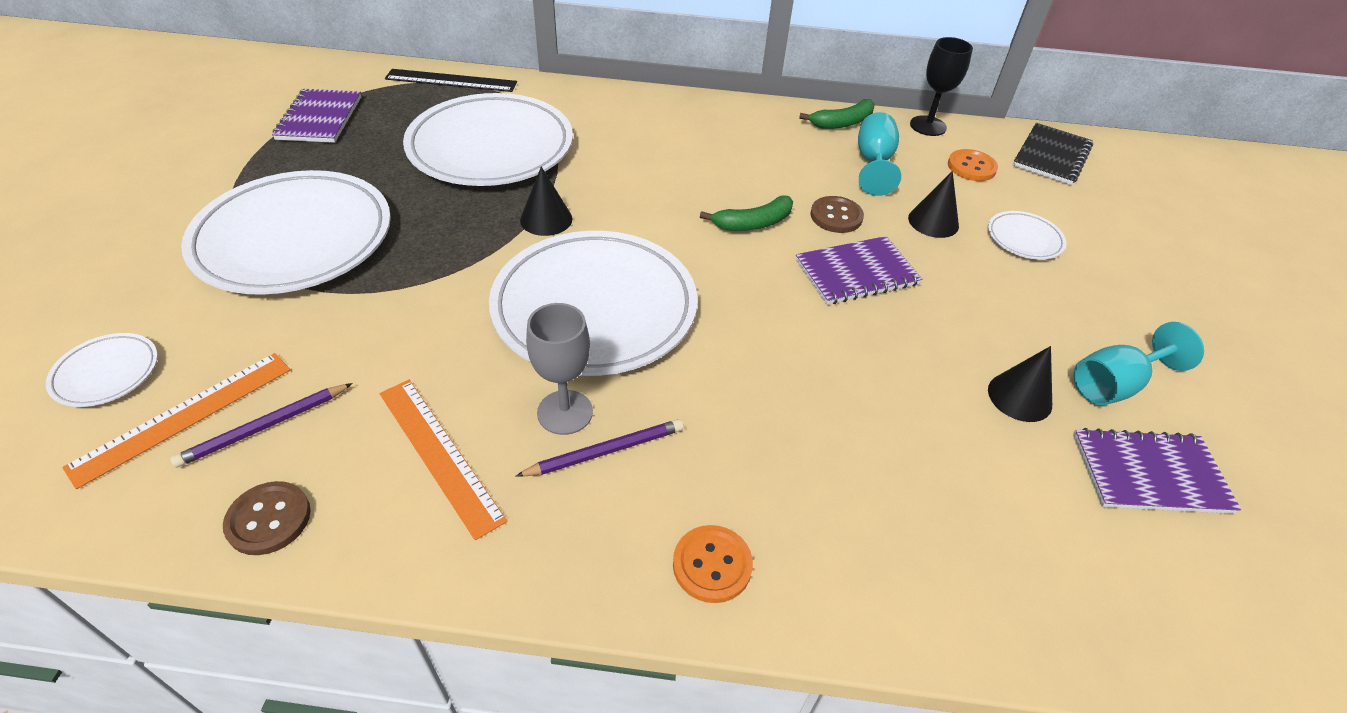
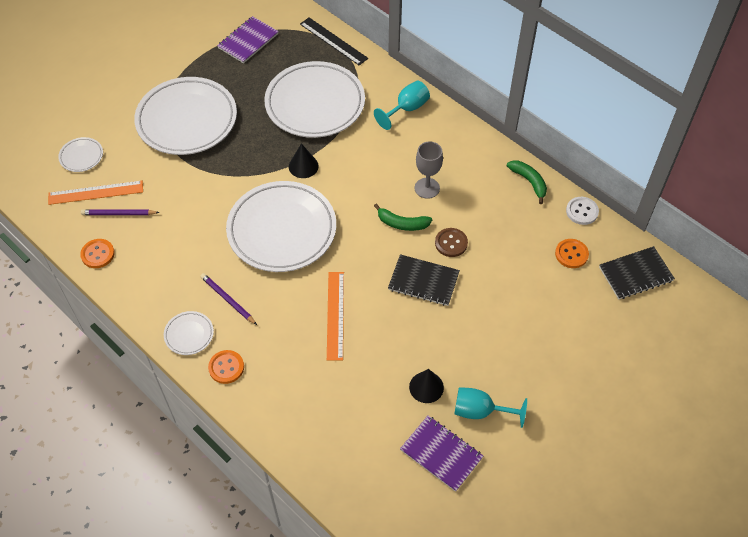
camera: 40 degrees right, 10 degrees up
(269, 519) = (98, 254): brown button -> orange button
(439, 454) = (169, 263): orange ruler -> orange ruler (335, 315)
(565, 412) = (227, 273): grey goblet -> grey goblet (427, 188)
(605, 451) = (228, 300): purple pencil -> purple pencil turned 150 degrees counterclockwise
(842, 123) = (529, 182): green banana -> green banana turned 135 degrees counterclockwise
(856, 272) = (423, 281): purple notebook -> black notebook
(873, 163) = (514, 220): turquoise goblet -> turquoise goblet (407, 109)
(928, 126) = (582, 211): black goblet -> white button
(933, 221) = (501, 276): black cone -> none
(1024, 239) = (541, 314): white plate -> white plate (189, 334)

